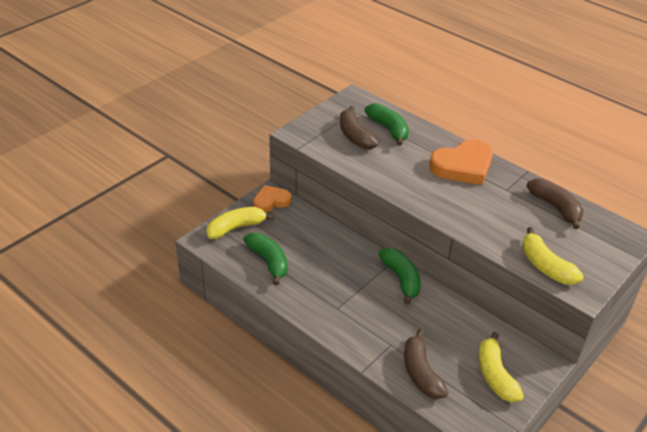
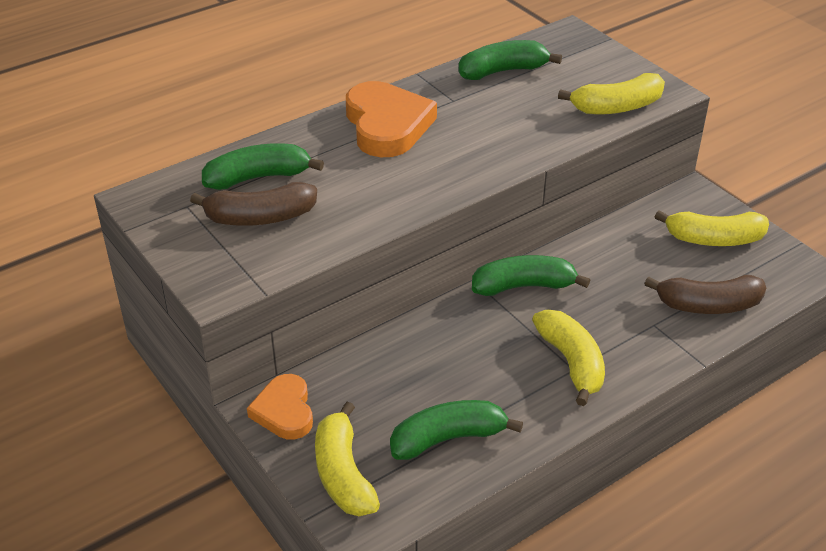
camera: 75 degrees left, 0 degrees up
(342, 306) = (571, 362): none -> yellow banana
(555, 207) = (502, 71): brown banana -> green banana

